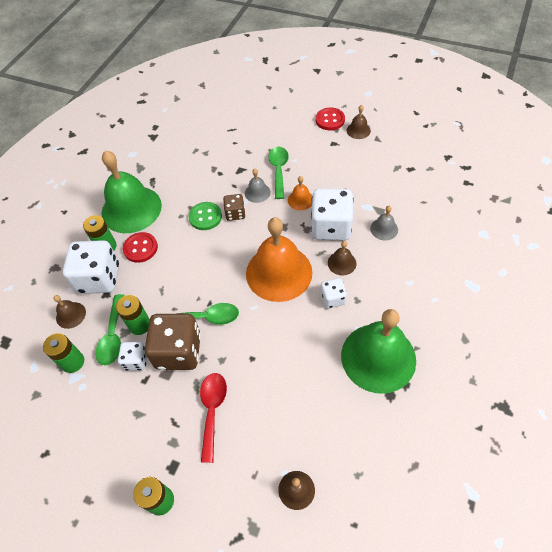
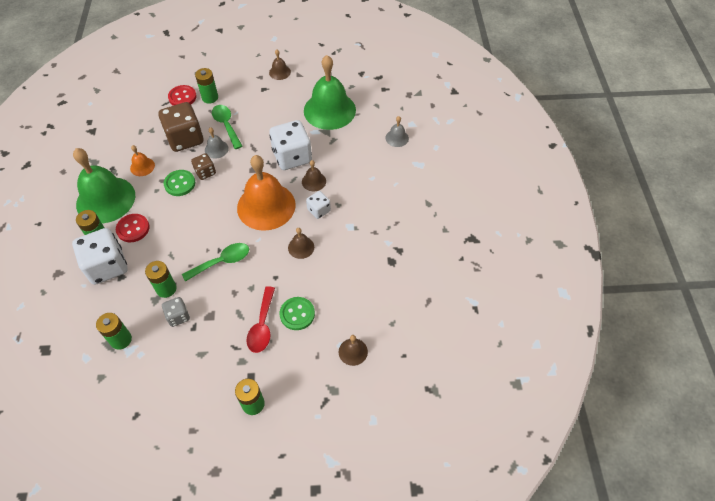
camera: 30 degrees left, 0 degrees up
(71, 315) = (97, 305): brown bell -> brown bell (301, 247)
(113, 336) = (147, 306): green spoon -> none
(136, 361) = (178, 316): white dice -> grey dice
(178, 351) = (211, 295): brown dice -> brown dice (185, 139)
(212, 410) = (262, 326): red spoon -> red spoon turned 150 degrees counterclockwise
(255, 413) = (297, 314): none -> green button
(276, 136) = (210, 97): none -> green battery
(300, 200) = (257, 143): orange bell -> orange bell (142, 166)
(330, 120) = (251, 70): red button -> red button (182, 97)
(378, 357) = (372, 239): green bell -> green bell (329, 110)
(384, 229) = (335, 144): grey bell -> grey bell (397, 138)

